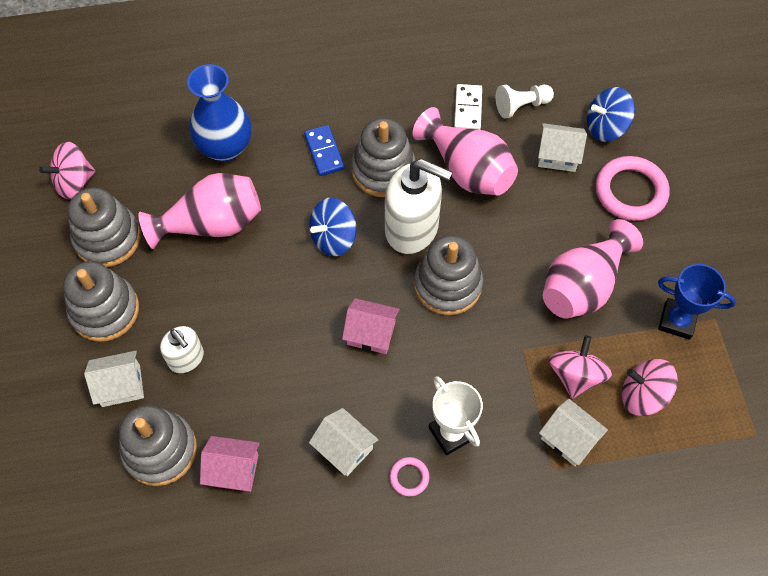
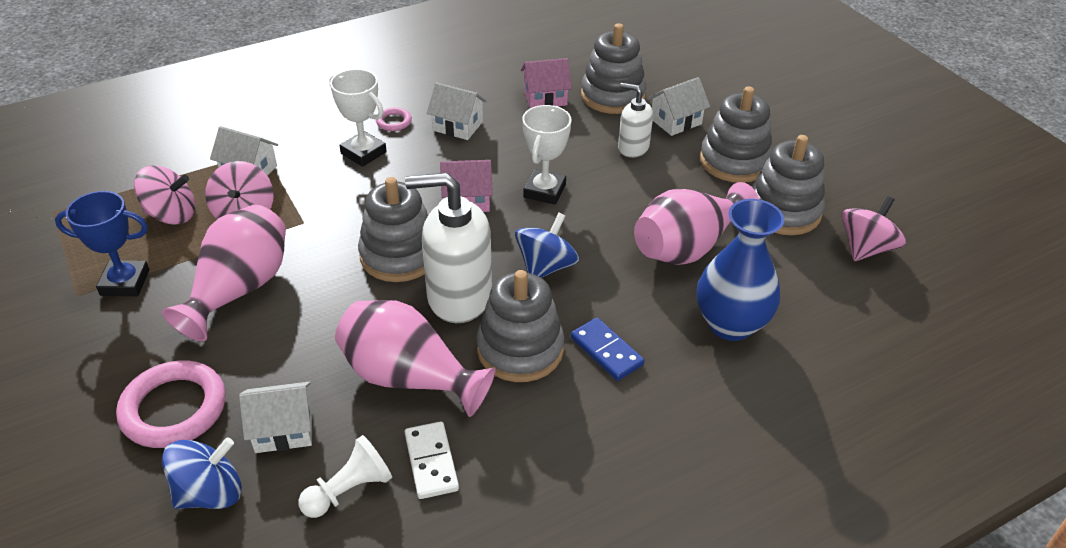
camera: 160 degrees right, 20 degrees down
(297, 324) = (544, 191): none -> white trophy

